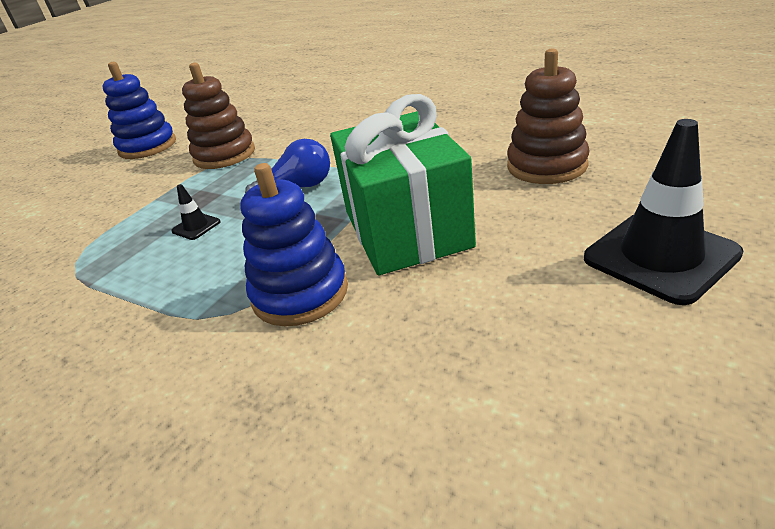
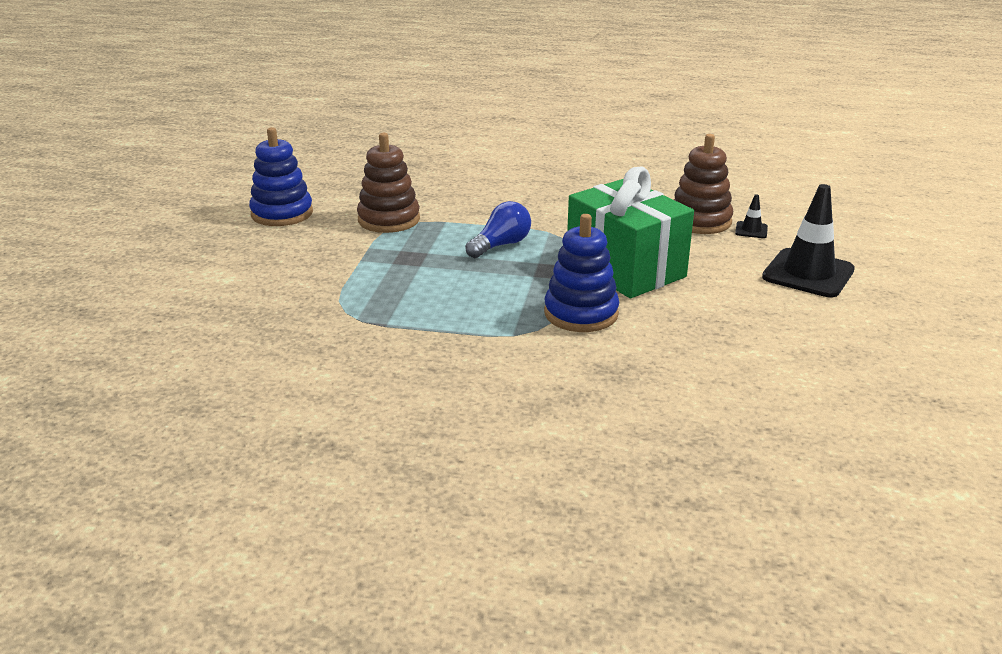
camera: 25 degrees left, 5 degrees down
(196, 226) = (435, 278): black traffic cone -> black traffic cone (751, 230)

